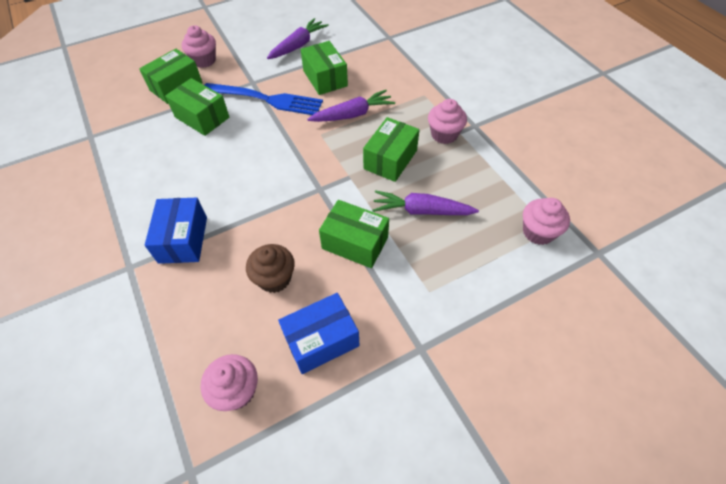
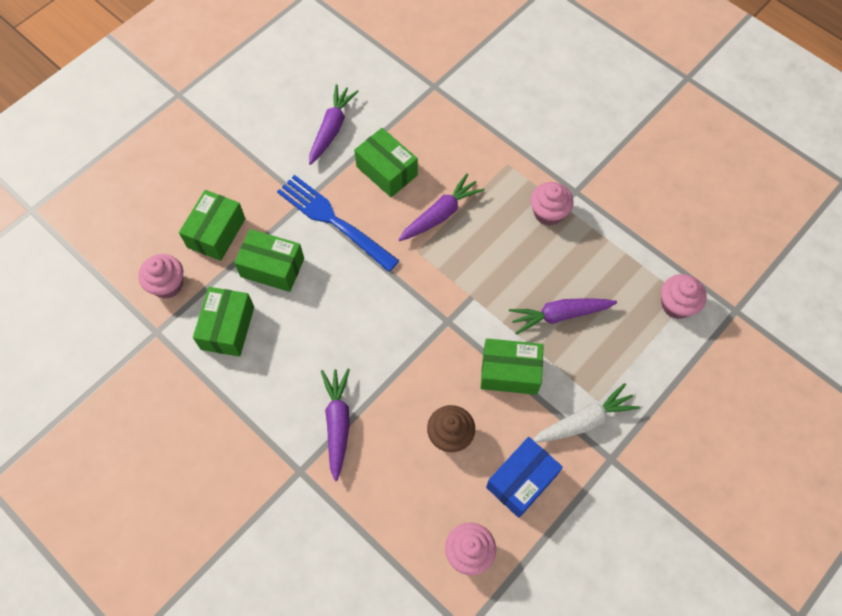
camera: 20 degrees left, 10 degrees up
(183, 239) = (337, 424): blue box -> purple carrot
(204, 60) = (228, 184): pink cupcake -> pink cupcake (167, 285)
(266, 99) = (334, 221): blue fork -> blue fork turned 135 degrees counterclockwise
(390, 159) = (505, 262): green box -> green box (227, 328)
(407, 305) = (583, 421): none -> white carrot

